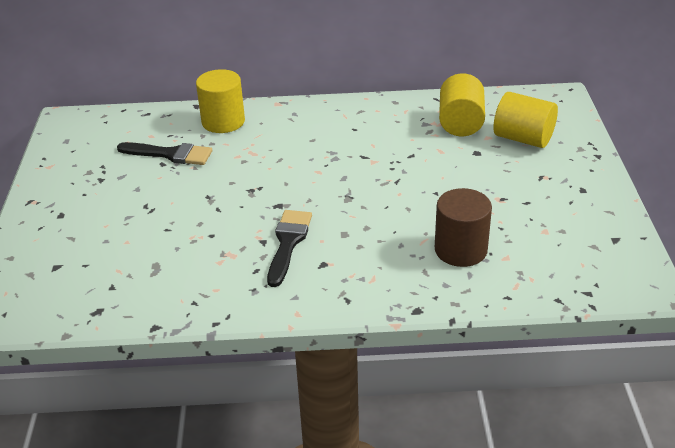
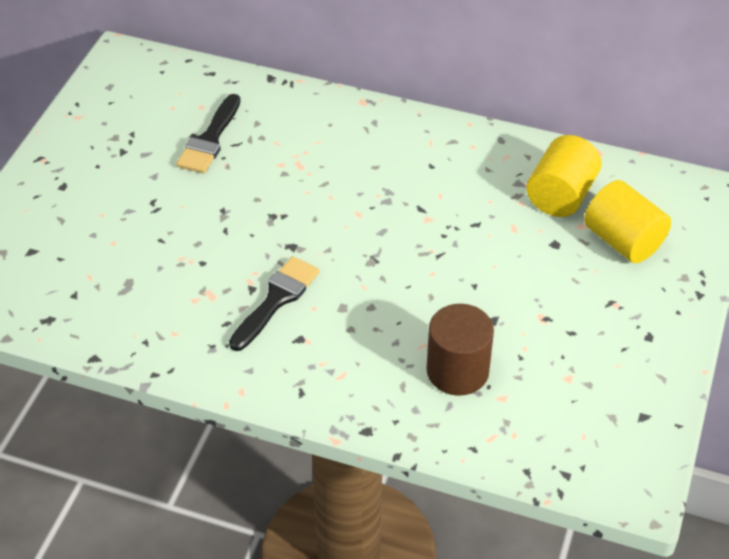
camera: 20 degrees right, 10 degrees up
(170, 154) = (210, 139): black brush -> black brush turned 75 degrees clockwise
(223, 121) = (288, 110): yellow cylinder -> none

